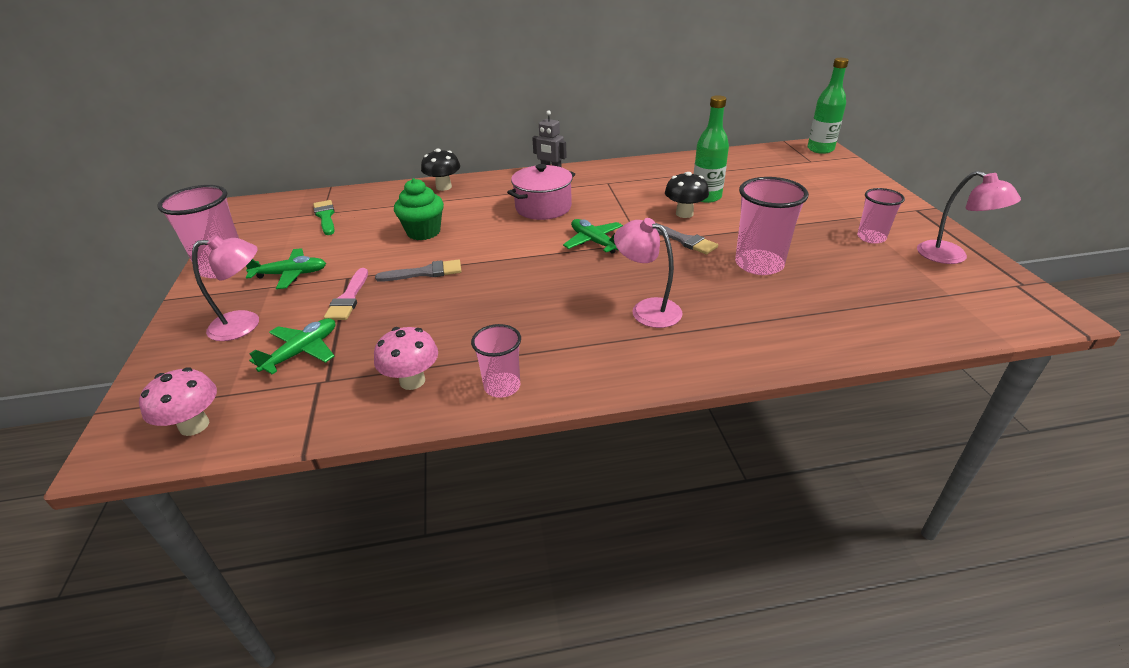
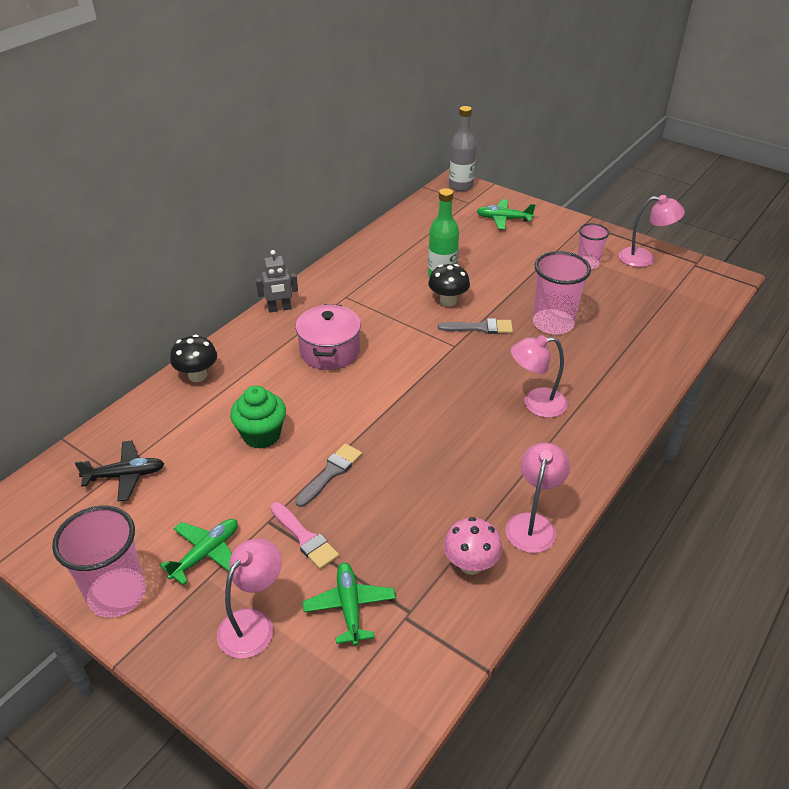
camera: 45 degrees left, 5 degrees up
(194, 425) = (371, 722): pink mushroom -> none
(325, 216) = (125, 475): green brush -> black plane
(502, 386) = (533, 524): pink cup -> pink lamp
(594, 242) = (420, 364): green plane -> green plane (503, 219)
(820, 149) = (460, 186): green bottle -> grey bottle

